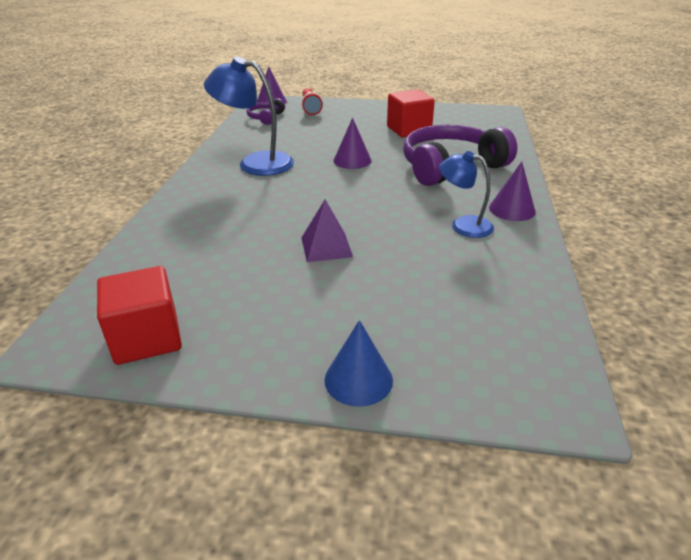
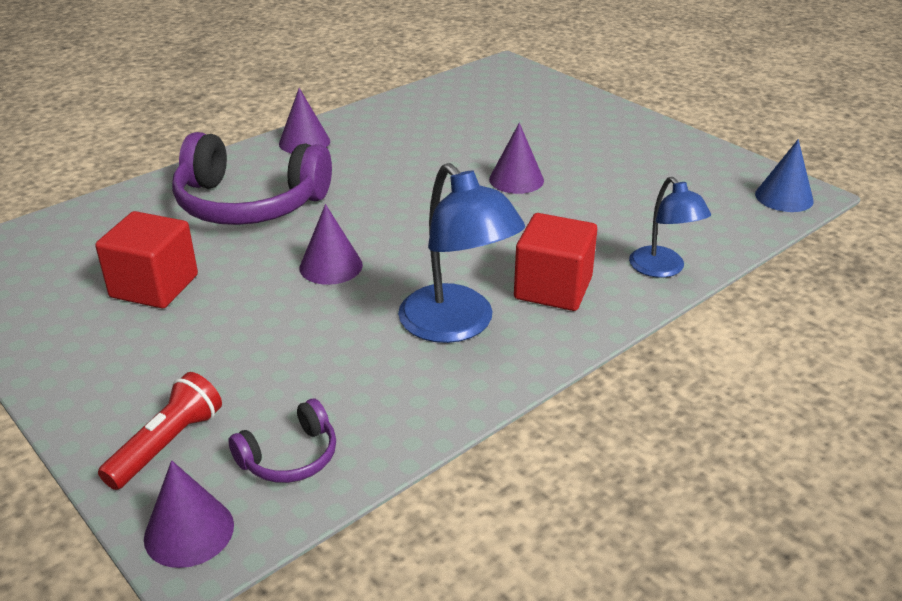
camera: 140 degrees left, 0 degrees up
(147, 338) = (724, 174): red cube -> red cube (553, 288)
(326, 247) = (516, 180): purple pyramid -> purple cone
(358, 379) = (597, 107): blue cone -> blue cone (784, 197)
(463, 225) = (372, 148): blue lamp -> blue lamp (663, 269)

